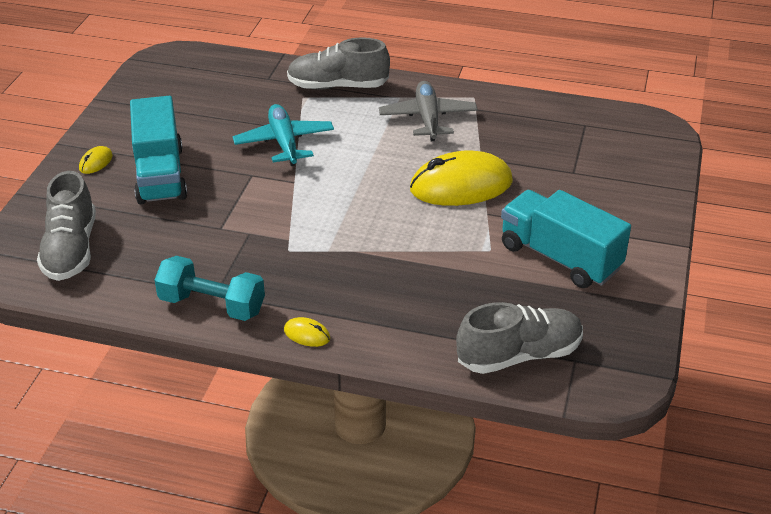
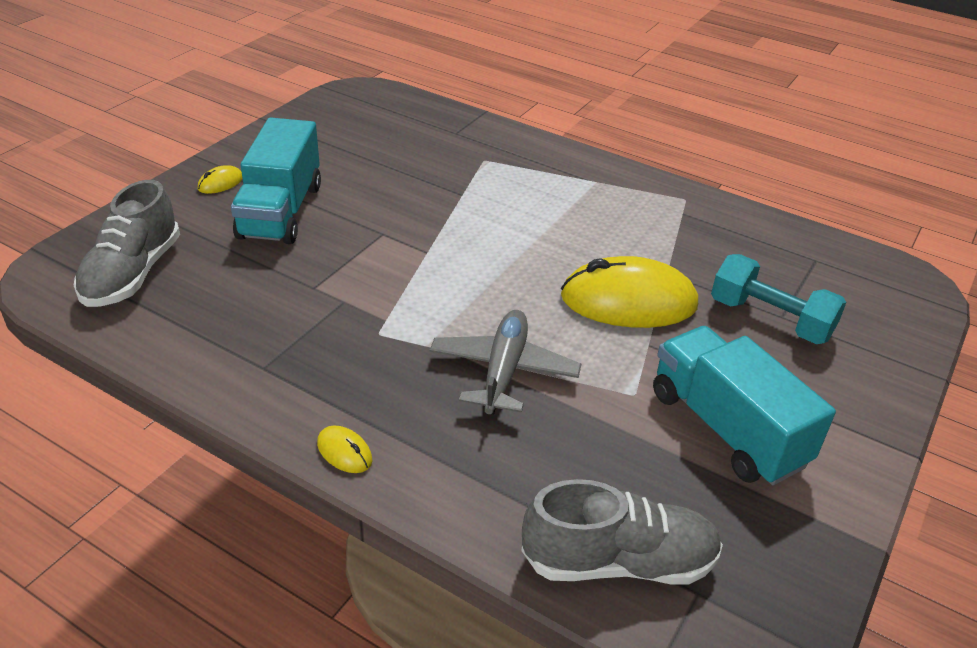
camera: 15 degrees right, 0 degrees up
(212, 305) = (250, 381): turquoise dumbbell -> turquoise dumbbell (770, 319)
(284, 143) = (438, 205): turquoise plane -> none
(338, 86) = (529, 156): grey shoe -> none
(428, 118) = (619, 212): grey plane -> grey plane (503, 371)

